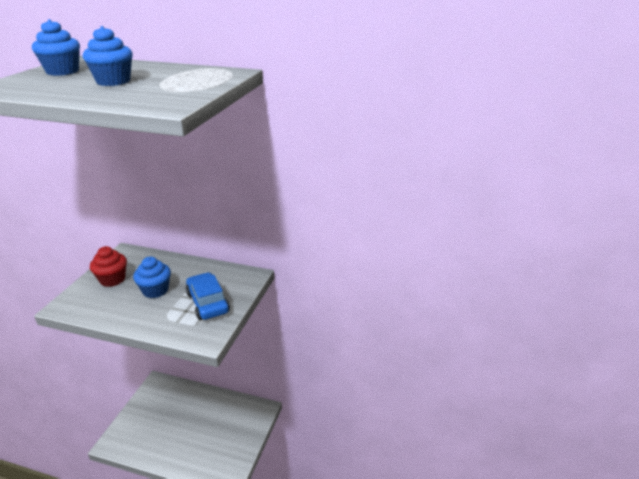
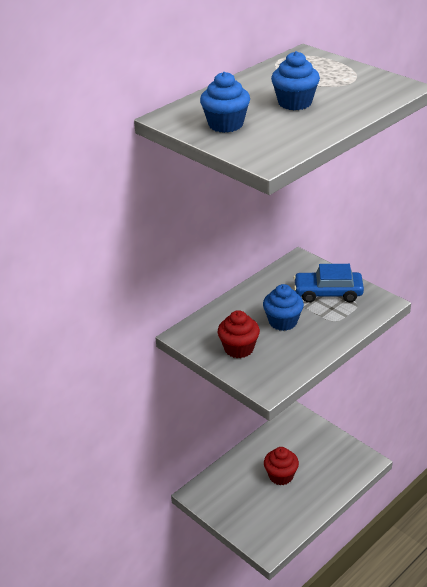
camera: 60 degrees left, 5 degrees up
(190, 424) = (281, 476): none -> red cupcake

